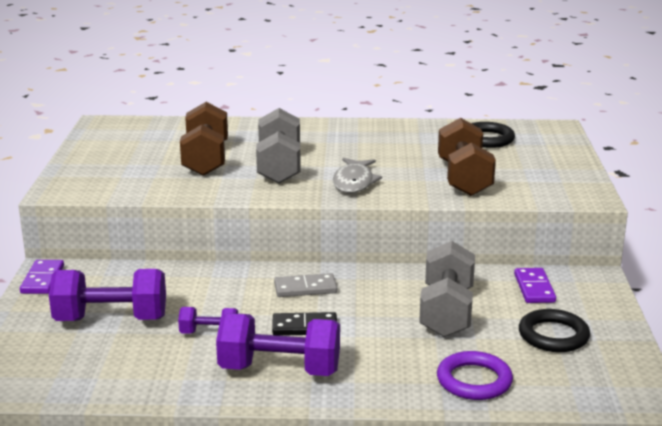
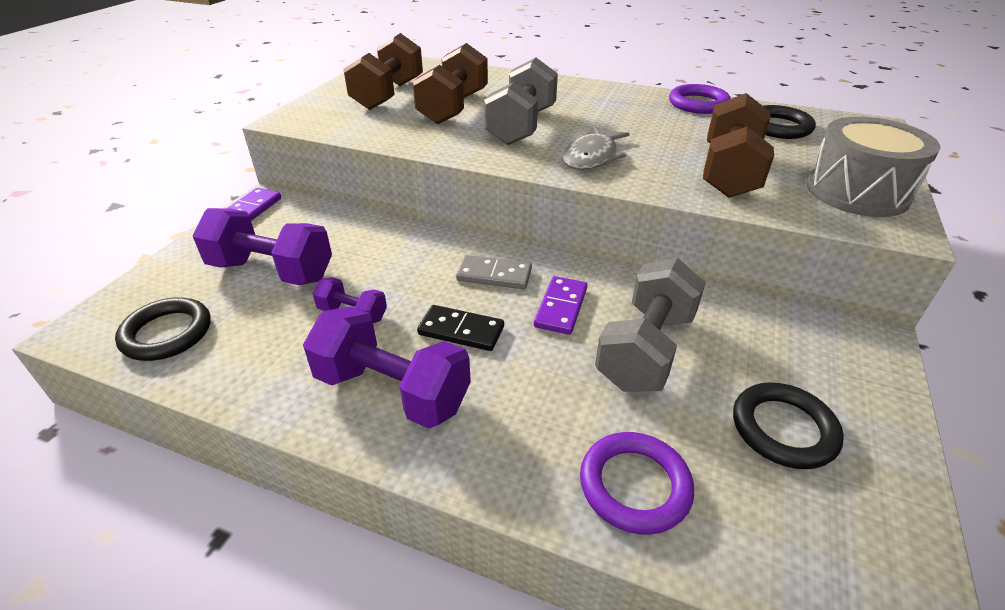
camera: 20 degrees right, 15 degrees up
(62, 375) = (167, 333): none -> black ring
(133, 156) = (388, 95): none -> brown dumbbell
(416, 128) = (698, 104): none -> purple ring
(534, 288) = (779, 338): purple domino -> purple domino (561, 307)
(557, 178) = (857, 192): none -> grey drum

